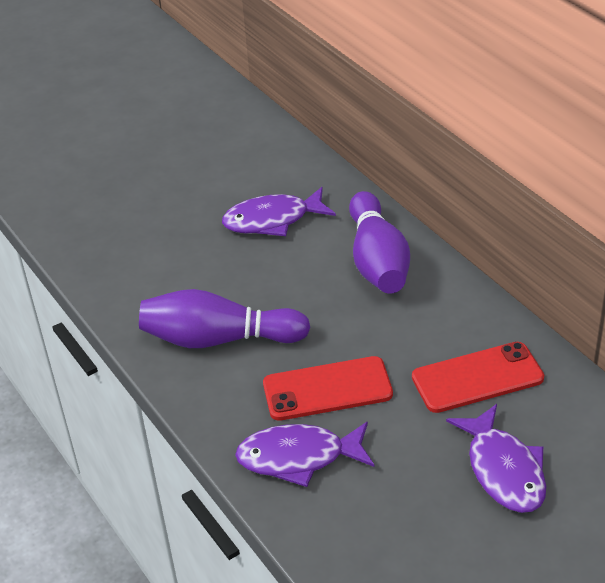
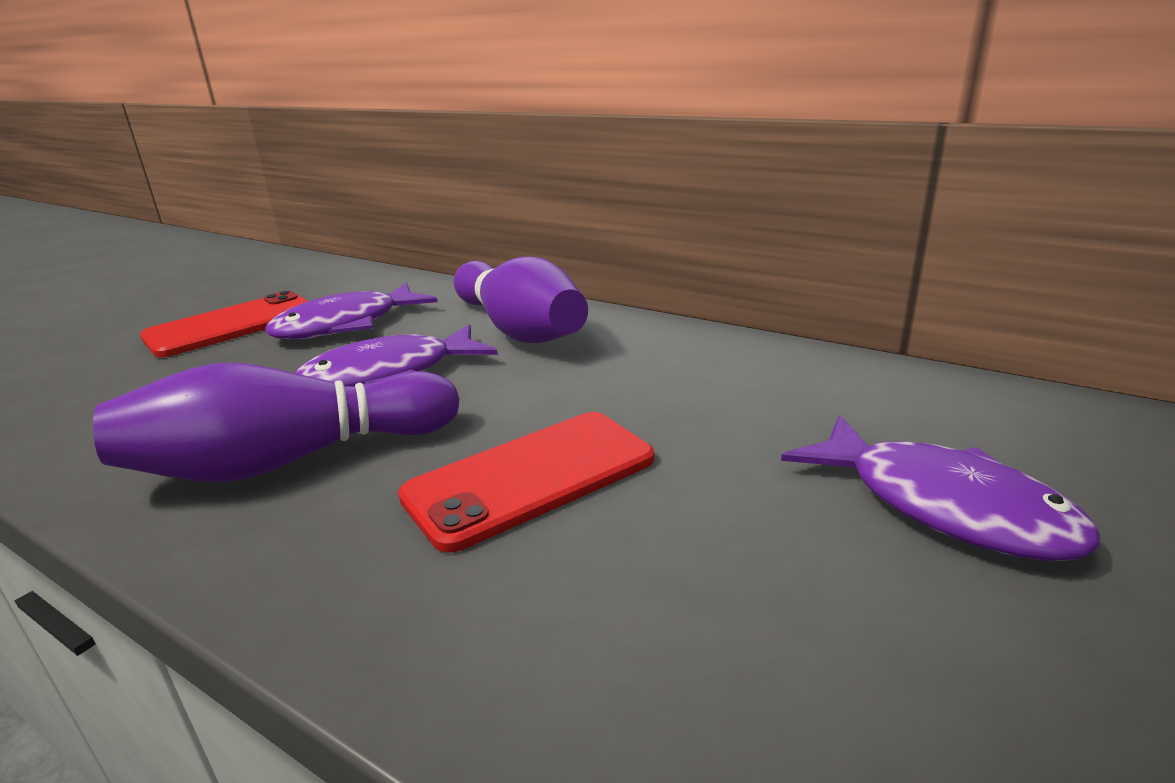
camera: 25 degrees left, 15 degrees down
(298, 457) = (536, 608): purple fish -> purple fish (389, 375)
(477, 378) = (765, 403): red phone -> red phone (232, 325)

